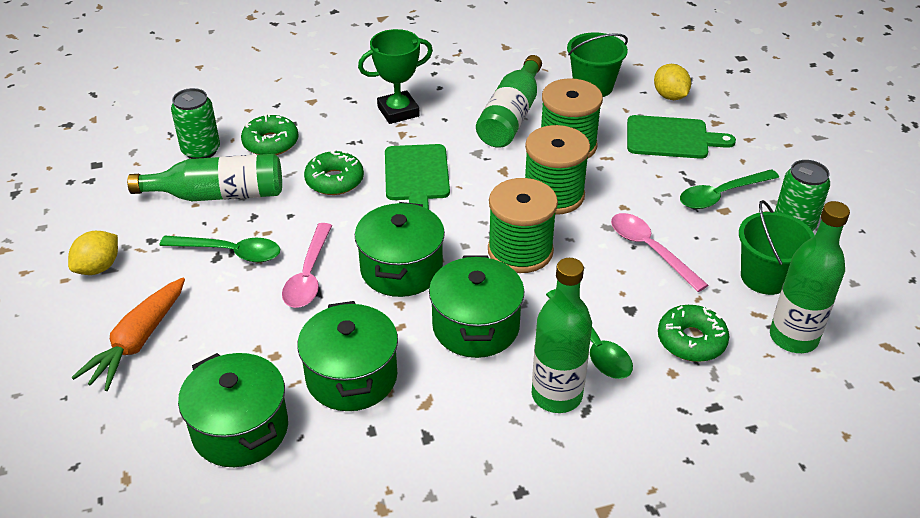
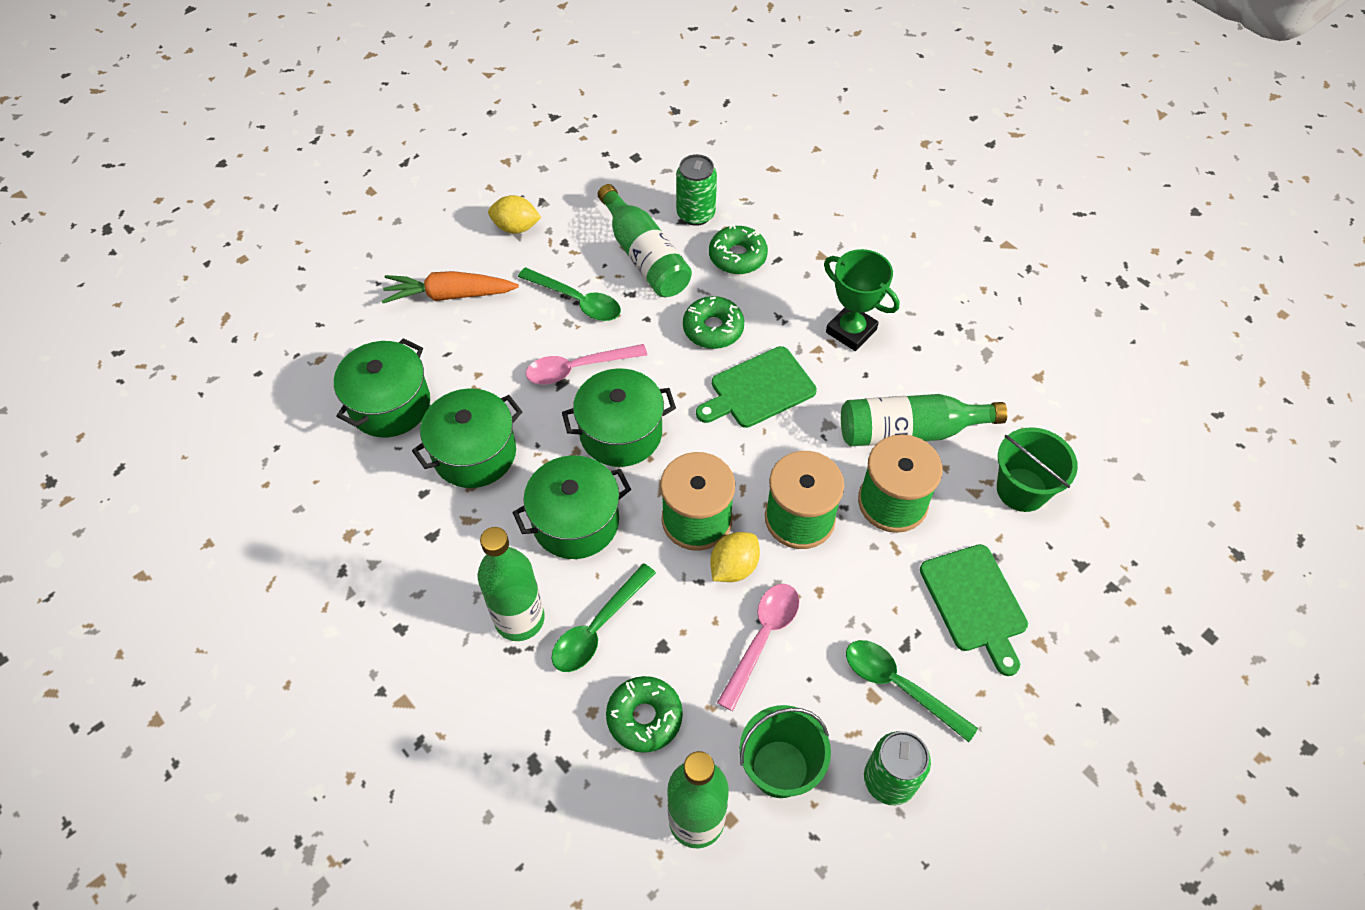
camera: 65 degrees right, 15 degrees up
(230, 252) = (577, 301): green spoon -> green spoon turned 45 degrees counterclockwise
(670, 96) = (1060, 576): yellow lemon -> yellow lemon (733, 567)

